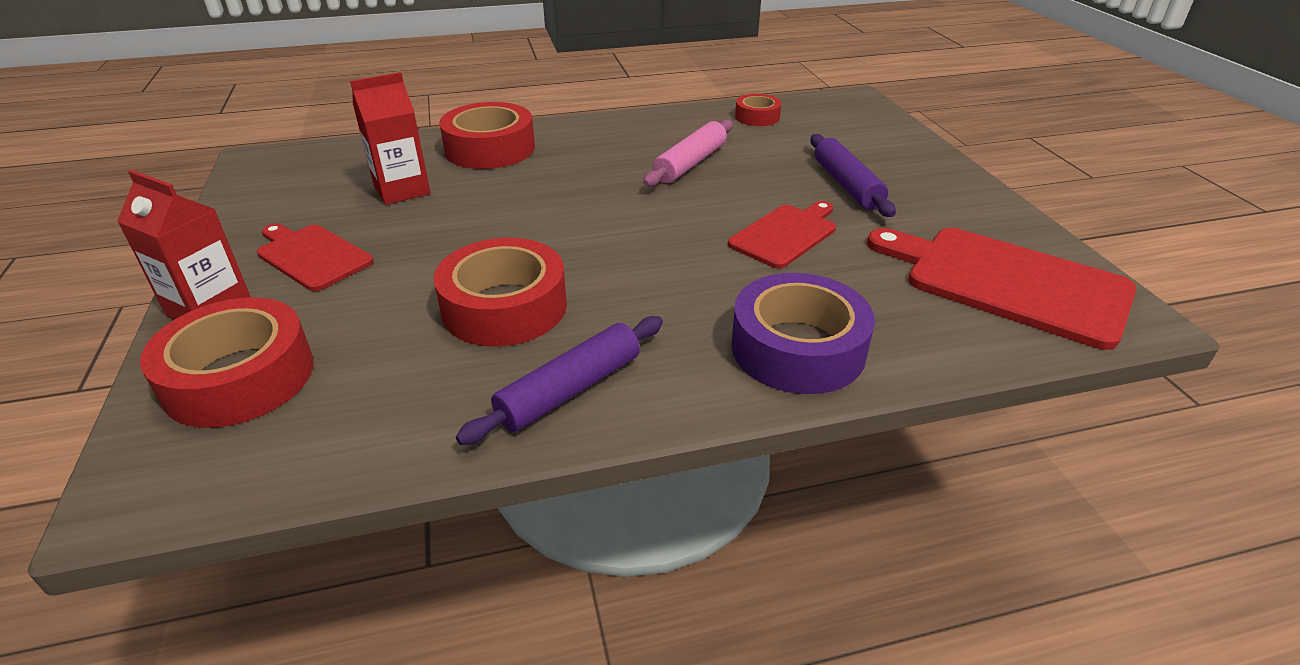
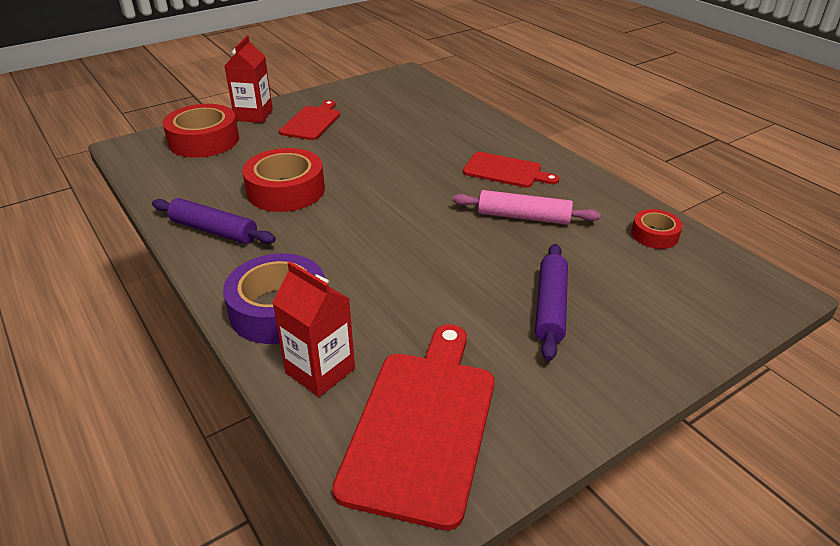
camera: 70 degrees right, 0 degrees up
(402, 190) = (398, 123): red carton -> red carton (320, 371)
(490, 149) = (477, 133): red tape -> none
(785, 234) = (434, 283): red cutting board -> red cutting board (505, 171)
(847, 185) = (551, 307): purple rolling pin -> purple rolling pin turned 45 degrees counterclockwise

